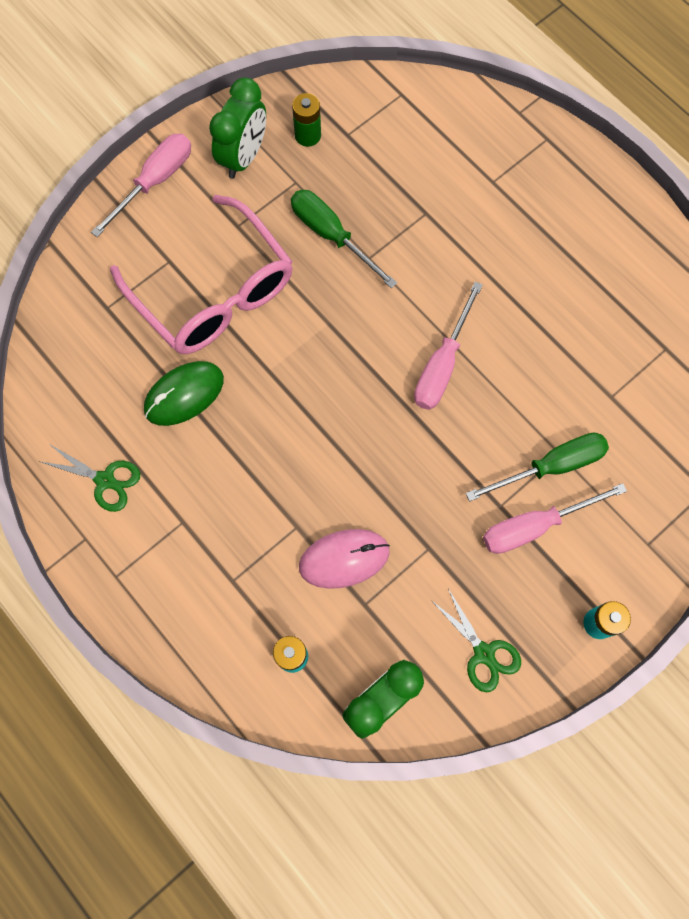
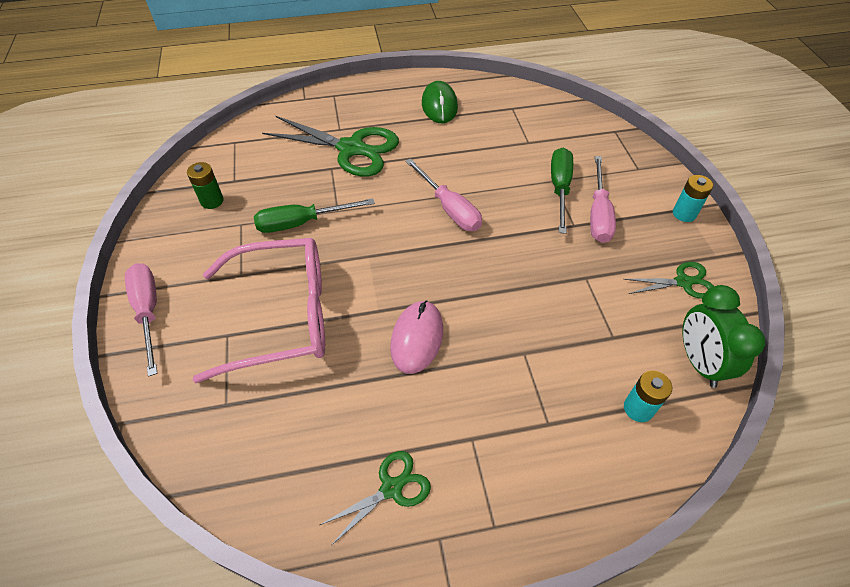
camera: 60 degrees left, 20 degrees down
(184, 394) = (355, 380): green mouse -> green mouse (439, 105)
(244, 157) = (189, 244): green clock -> none
(344, 559) = (568, 333): pink mouse -> pink mouse (417, 338)
(468, 214) = (351, 149): none -> green scissors

